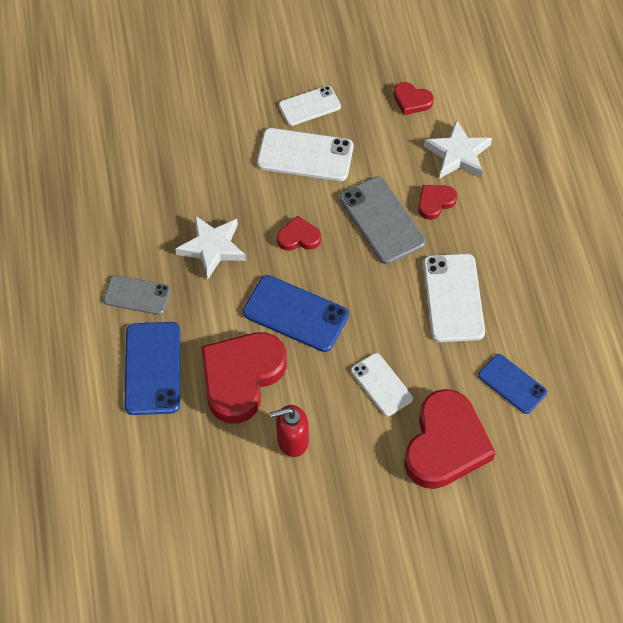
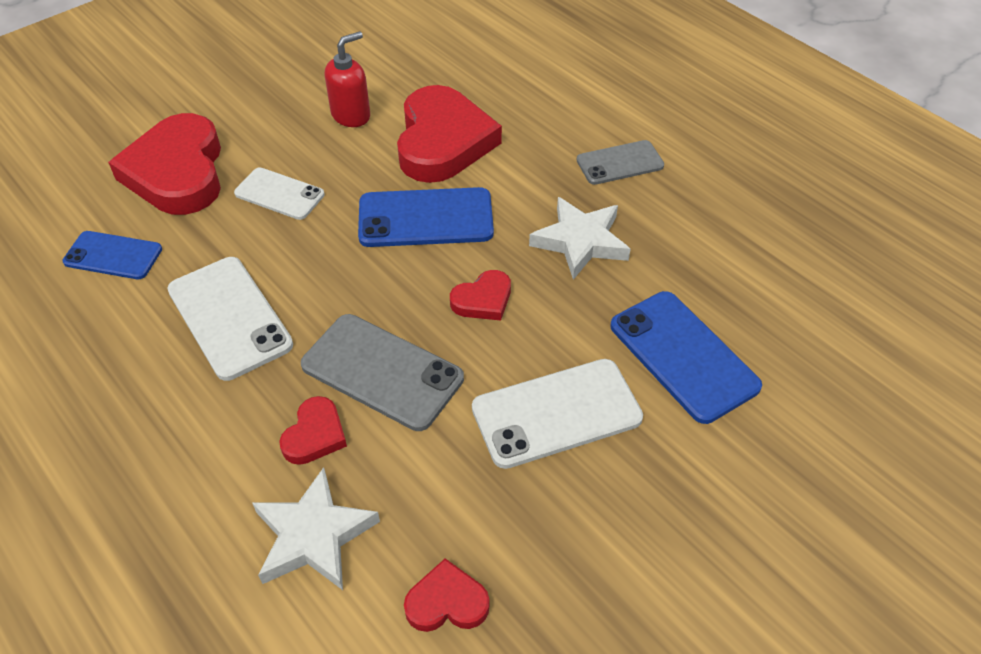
camera: 150 degrees right, 10 degrees down
(153, 368) = (541, 114): blue phone -> blue phone (683, 356)
(309, 106) = (611, 498): white phone -> none

